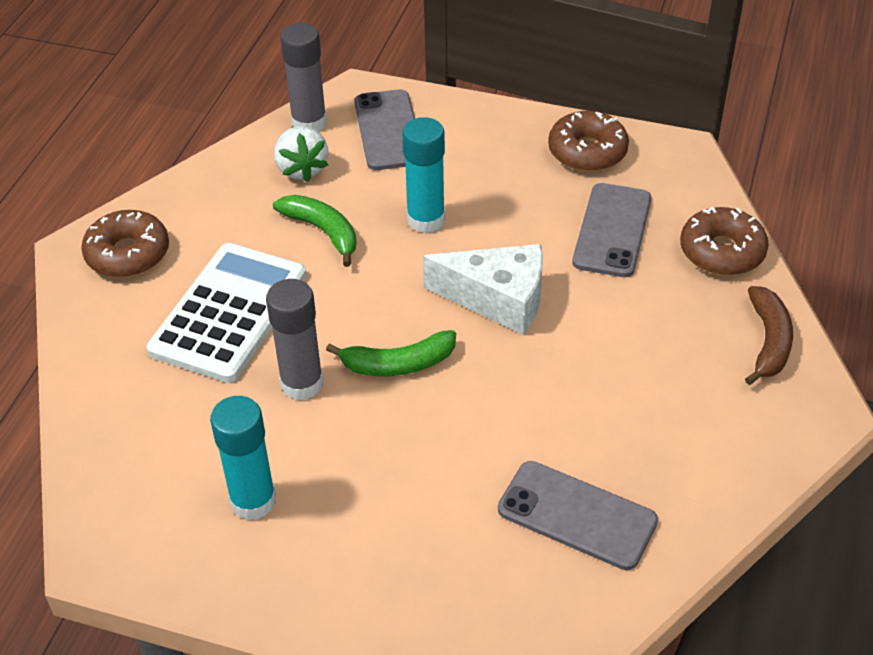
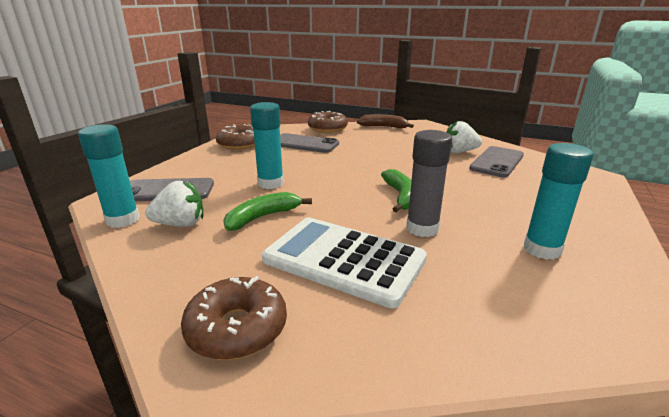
camera: 85 degrees left, 20 degrees down
(309, 122) = (123, 220): grey glue stick -> turquoise glue stick
(498, 299) = (348, 169): white cheese -> none
(625, 461) = (459, 152): none -> white strawberry

